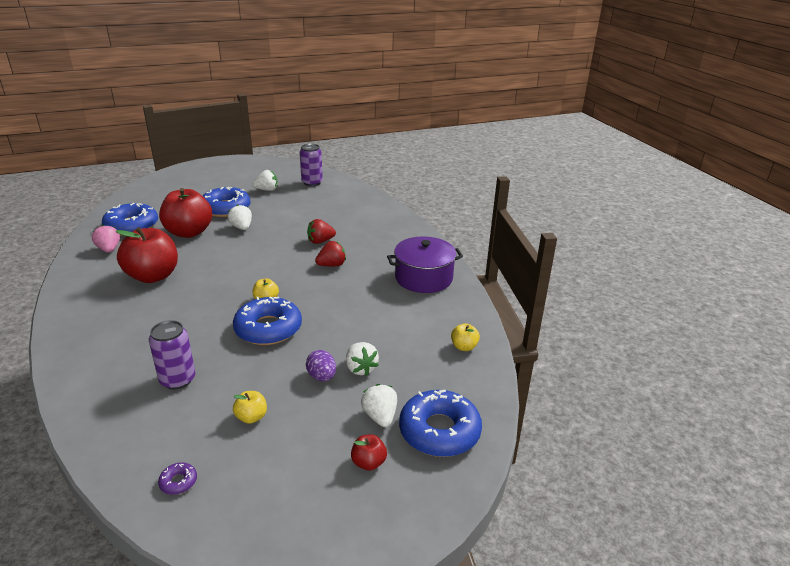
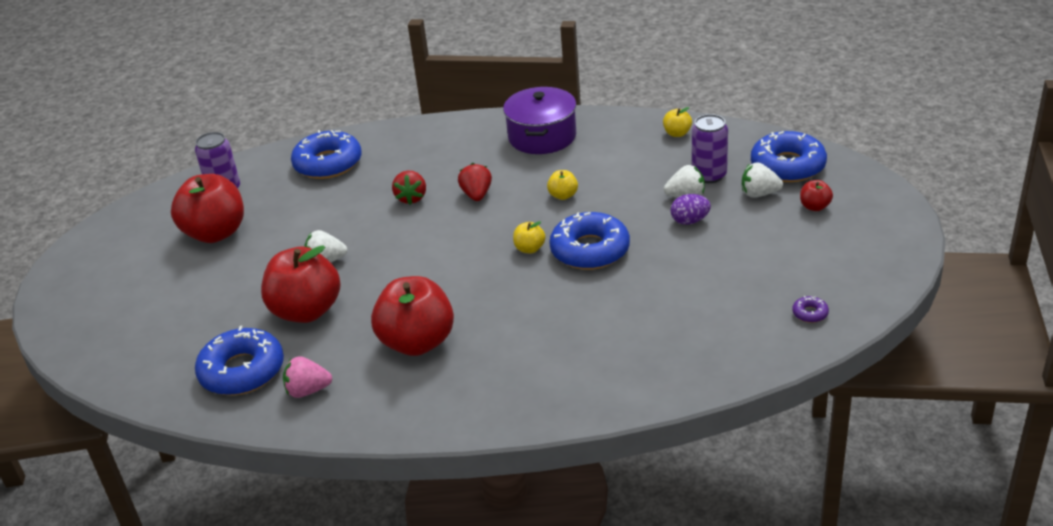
camera: 65 degrees left, 5 degrees up
(177, 380) = (657, 316): purple can -> purple can (709, 175)
(226, 208) = (251, 275): blue donut -> blue donut (328, 163)
(251, 417) = (735, 268): yellow apple -> yellow apple (563, 195)
(267, 190) = (215, 233): white strawberry -> red apple

